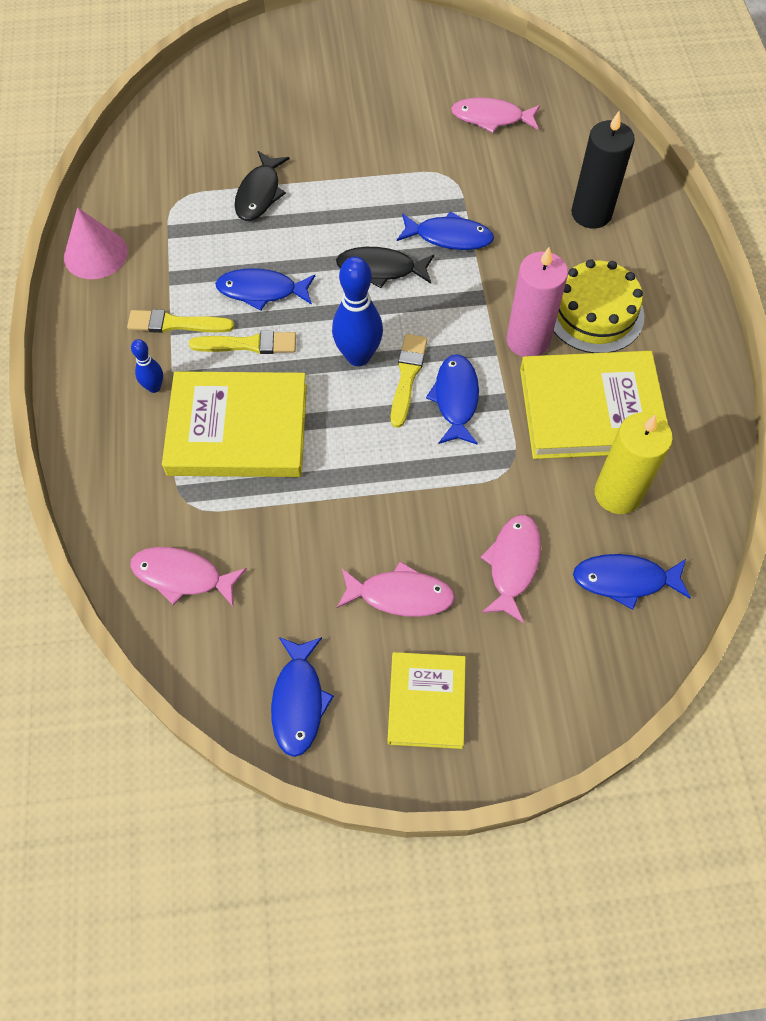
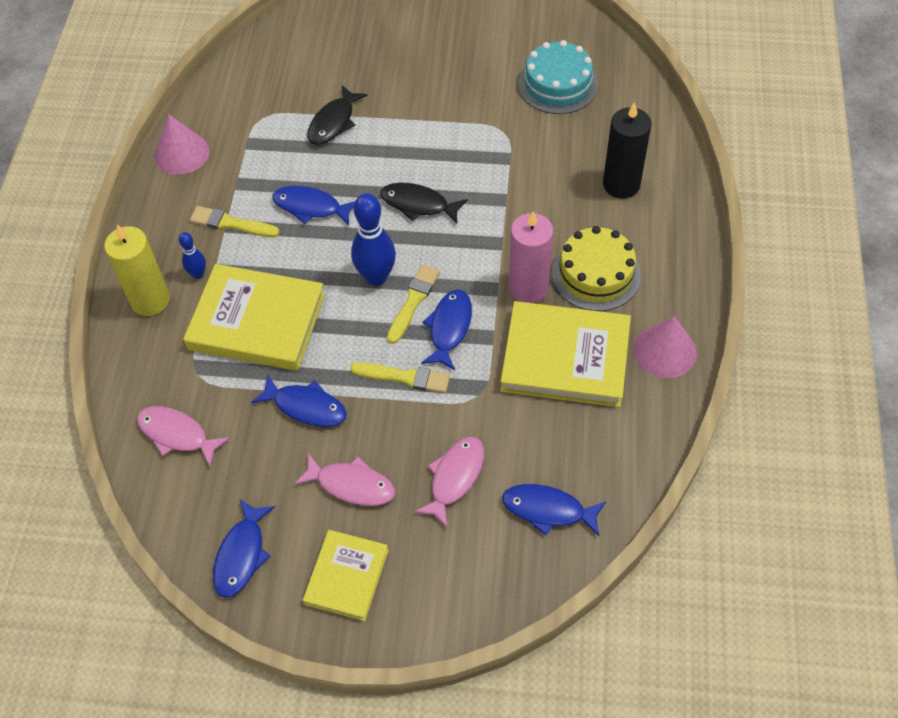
camera: 15 degrees right, 5 degrees down
(249, 344) = (286, 251): yellow brush -> yellow brush (405, 377)
(449, 237) = (487, 185): blue fish -> blue fish (306, 407)
(491, 118) = (557, 84): pink fish -> turquoise cake
(617, 493) = (566, 435): yellow candle -> yellow candle (150, 300)
(693, 383) = (665, 351): none -> pink cone

